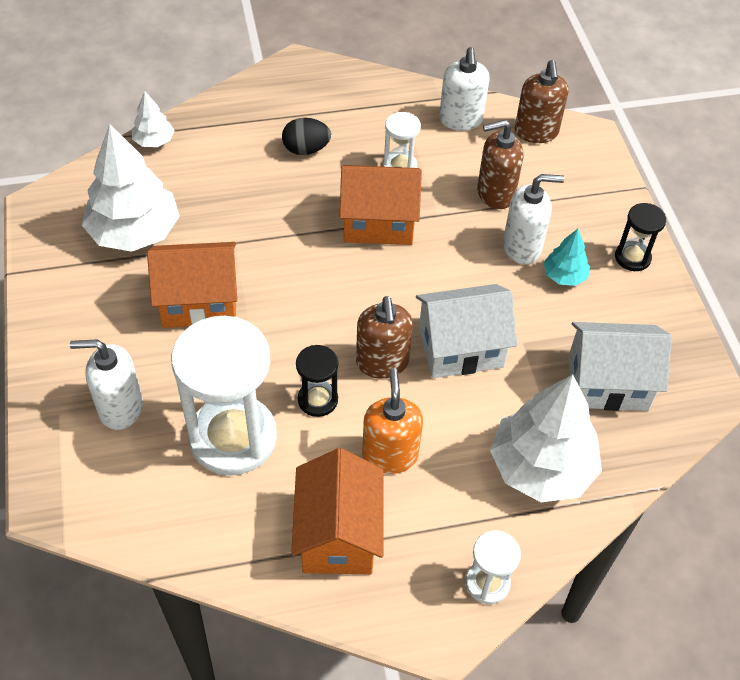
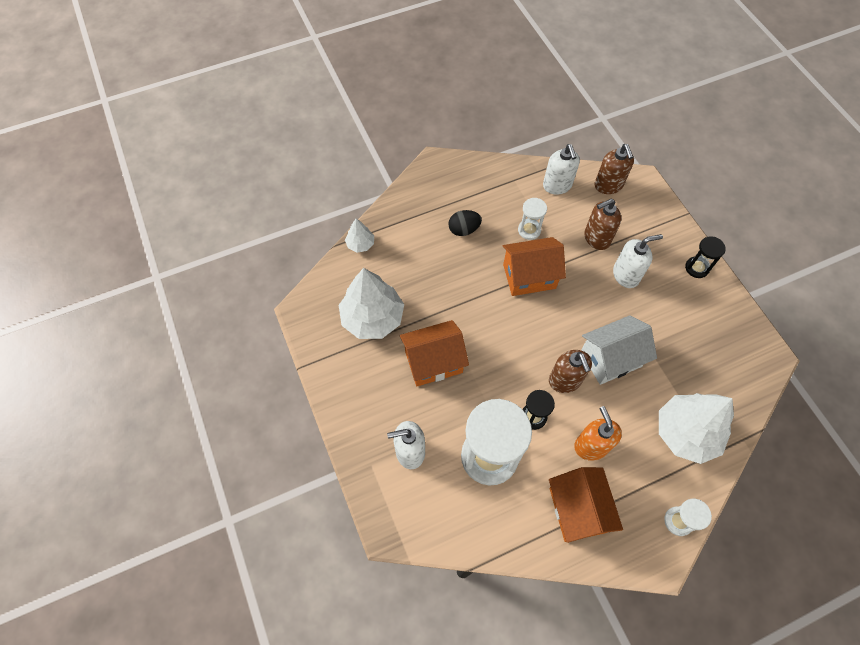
camera: 10 degrees left, 10 degrees up
(564, 276) = (658, 291): turquoise tree -> none
(607, 383) = (708, 363): white house -> none

